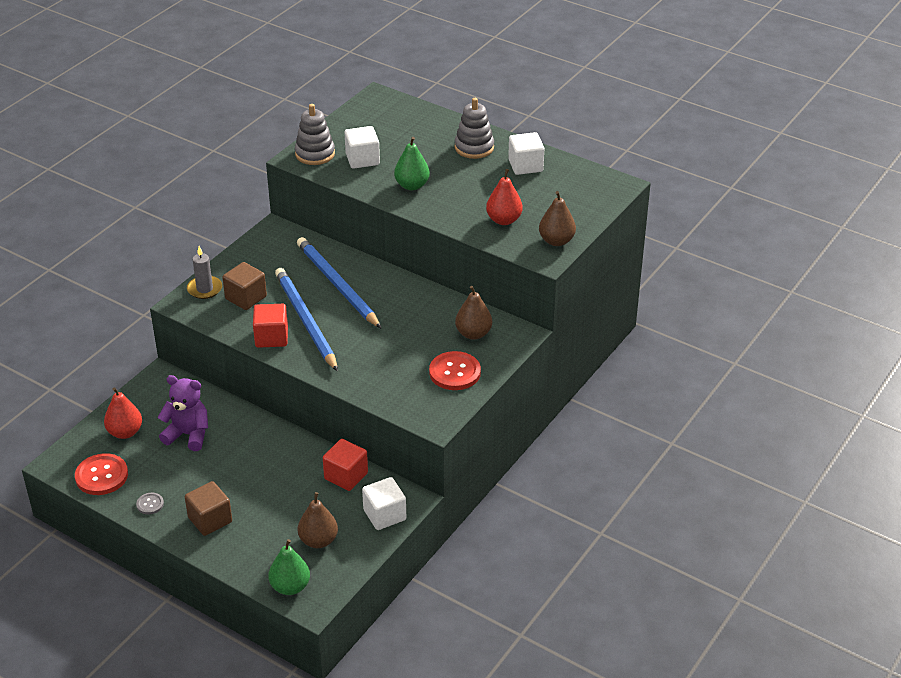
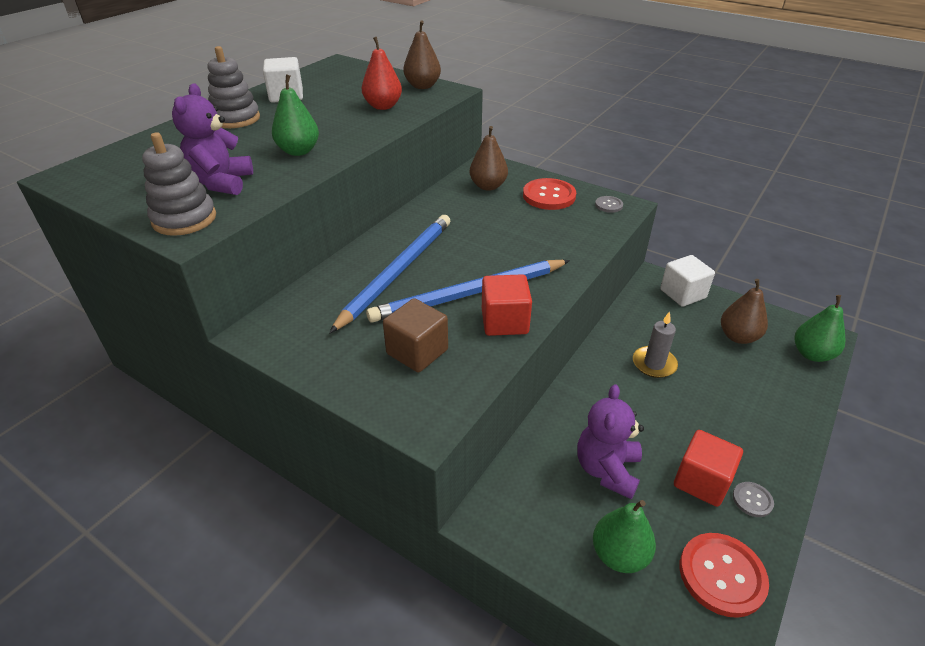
camera: 90 degrees left, 0 degrees up
(125, 432) = (619, 555): red pear -> green pear
(204, 289) = (391, 400): grey candle -> grey candle (654, 364)
(210, 520) = (750, 430): brown cube -> none
(337, 285) = (397, 272): blue pencil -> blue pencil turned 150 degrees clockwise
(346, 476) = (638, 321): red cube -> red cube (701, 481)
(362, 159) = (221, 183): white cube -> purple teddy bear
(436, 411) = (608, 205): none -> grey button

